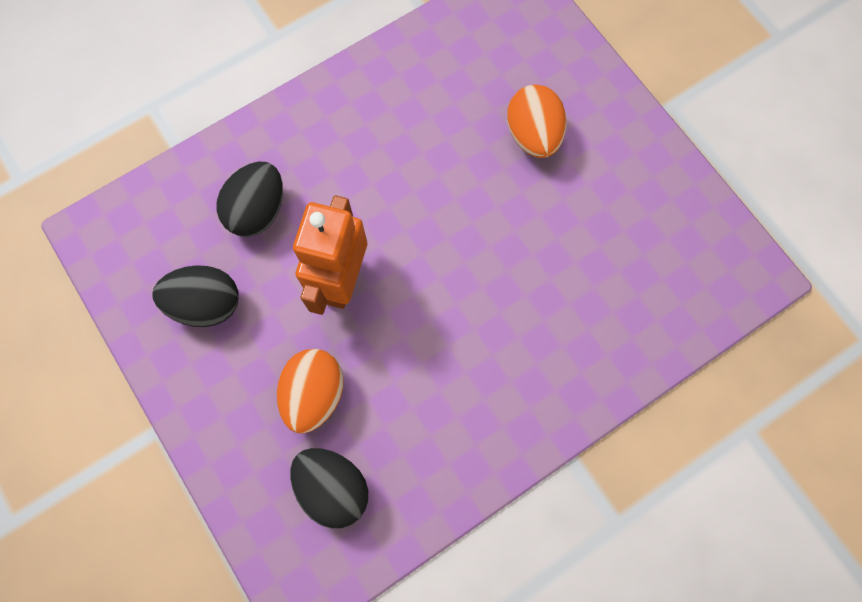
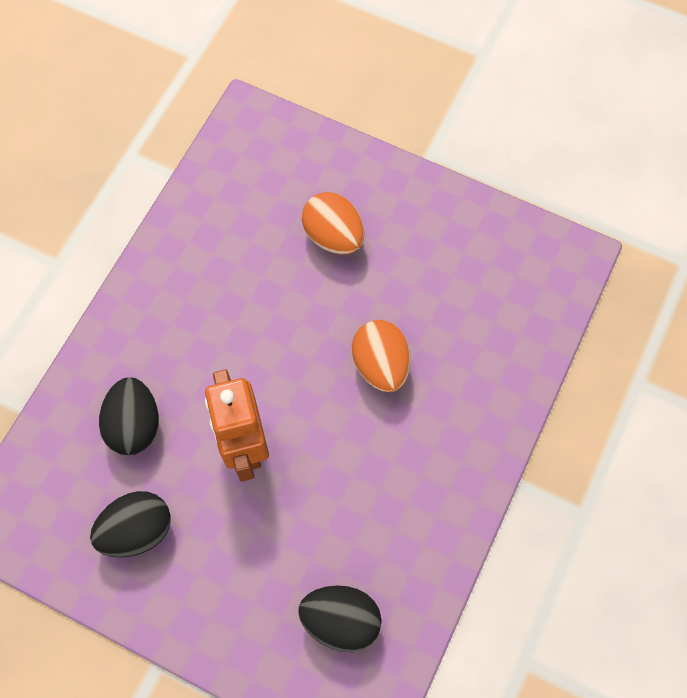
camera: 30 degrees left, 5 degrees down
(314, 394) = (278, 552): orange egg -> orange egg (380, 365)

